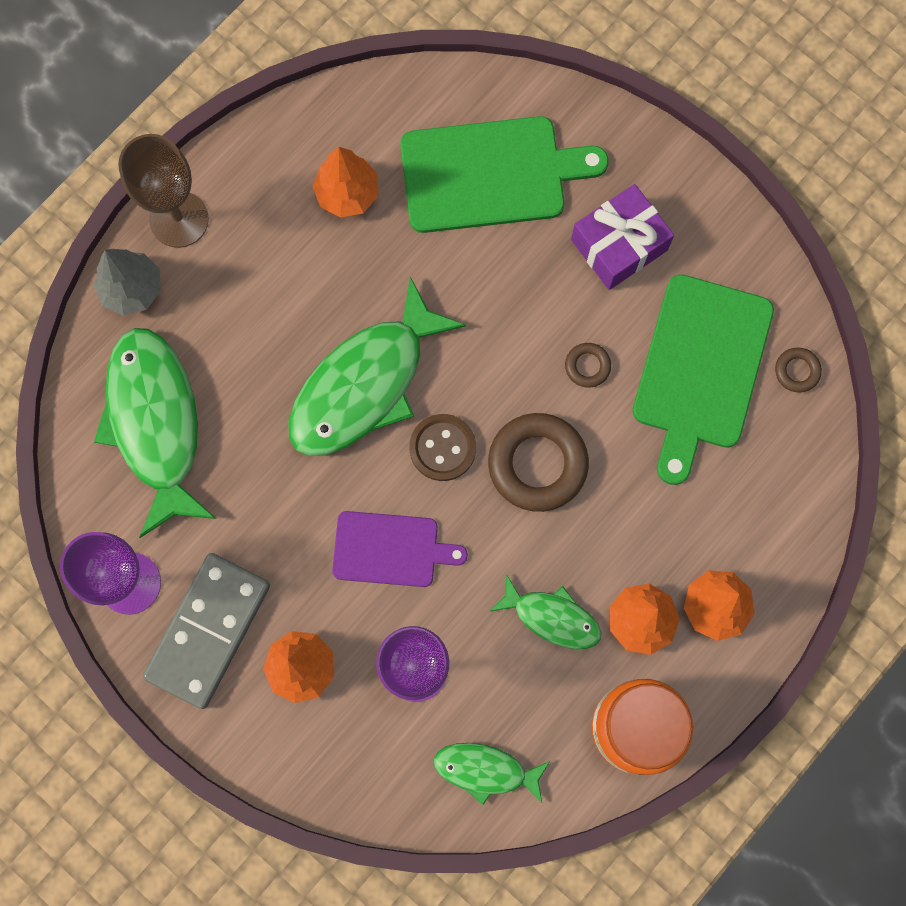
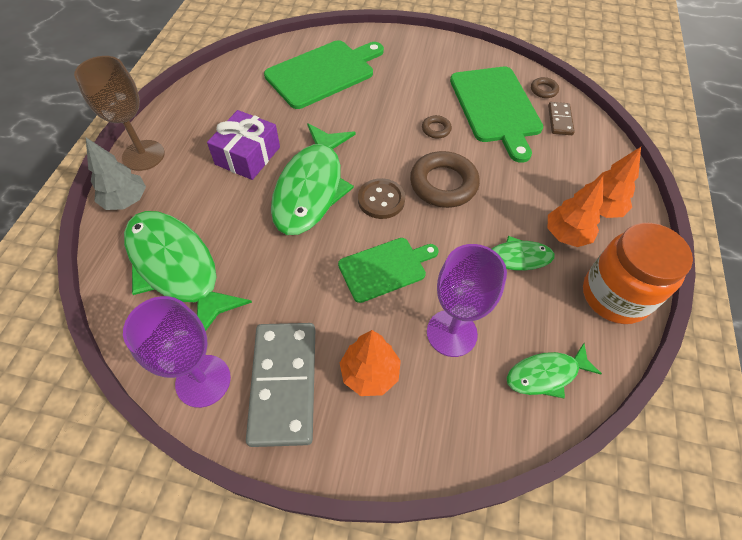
camera: 30 degrees left, 20 degrees down
(347, 193) = (246, 107): orange tree -> none
(391, 549) = (385, 268): purple cutting board -> green cutting board
(619, 245) = (413, 76): purple gift -> purple gift (248, 156)
(776, 438) = (559, 120): none -> brown domino

